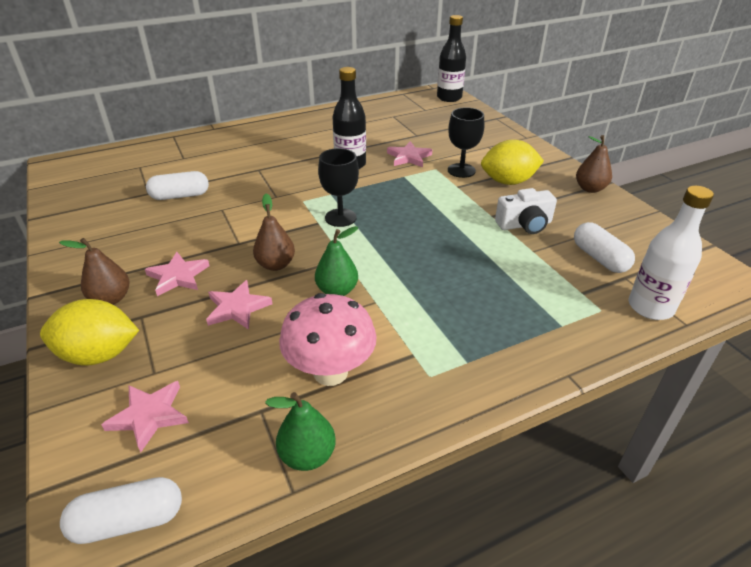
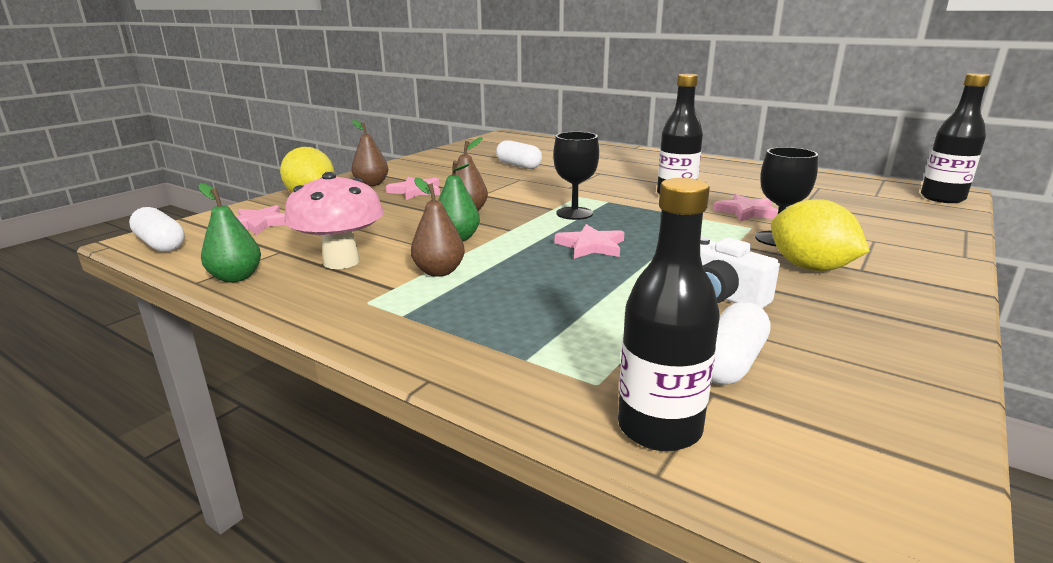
camera: 60 degrees right, 15 degrees down
(237, 308) = (396, 215): pink star -> pink star (591, 246)
(590, 189) = (924, 325): brown pear -> brown pear (439, 272)
(650, 307) = (659, 428): white bottle -> black bottle

